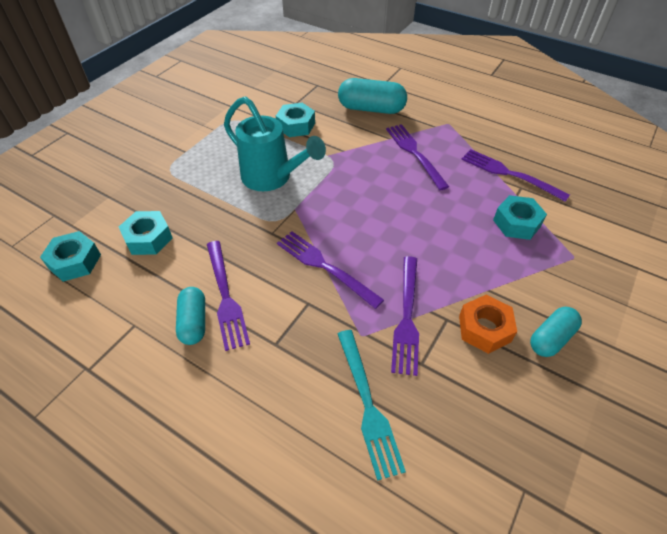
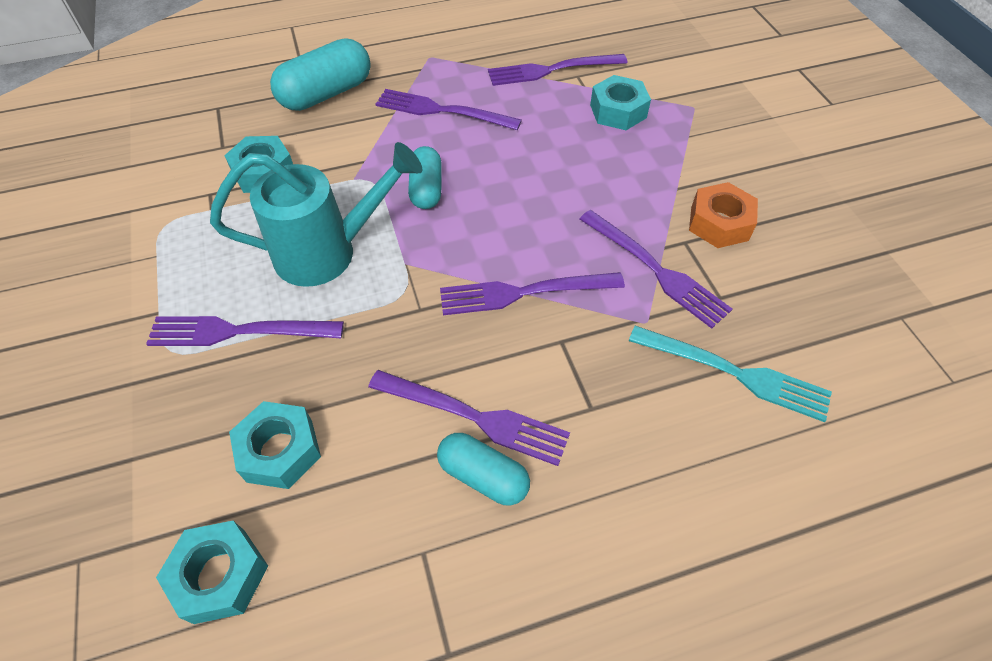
camera: 50 degrees left, 5 degrees up
(198, 181) = (237, 332): none -> purple fork
(551, 338) = (766, 187): turquoise capsule -> turquoise capsule (426, 189)

